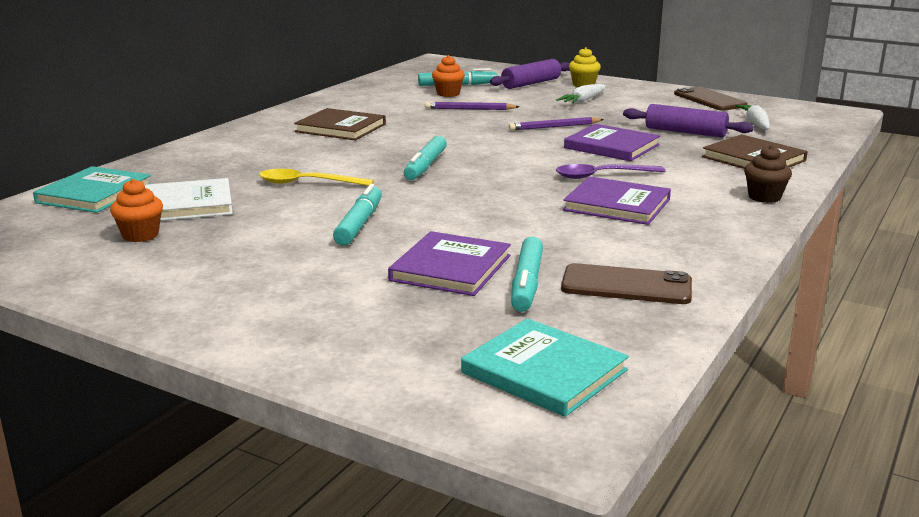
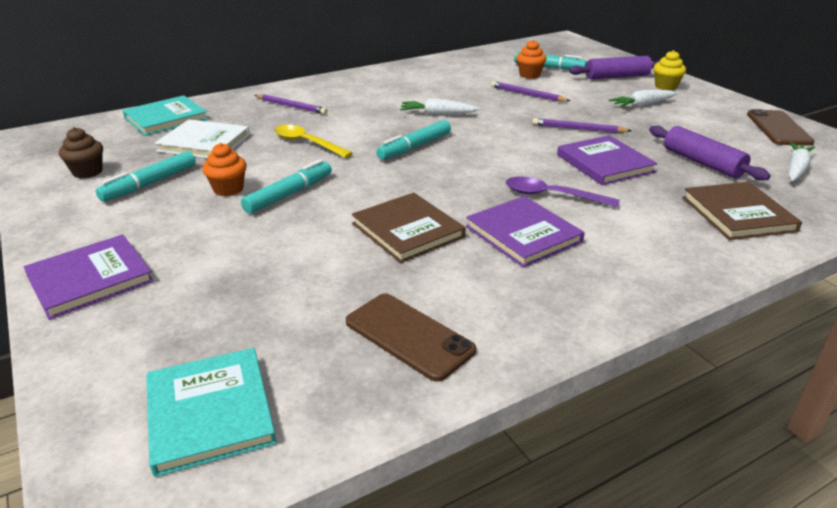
camera: 30 degrees right, 10 degrees up
(140, 235) = (141, 163): orange cupcake -> orange cupcake (228, 189)
(234, 158) = (291, 106): none -> purple pencil
(340, 128) = (401, 94): brown book -> brown book (407, 230)
(406, 138) = (437, 114): none -> white carrot
(451, 268) = (293, 263): purple book -> purple book (90, 279)
(526, 283) = (328, 302): turquoise marker -> turquoise marker (150, 183)
(764, 197) = (689, 268): brown cupcake -> brown cupcake (87, 172)

